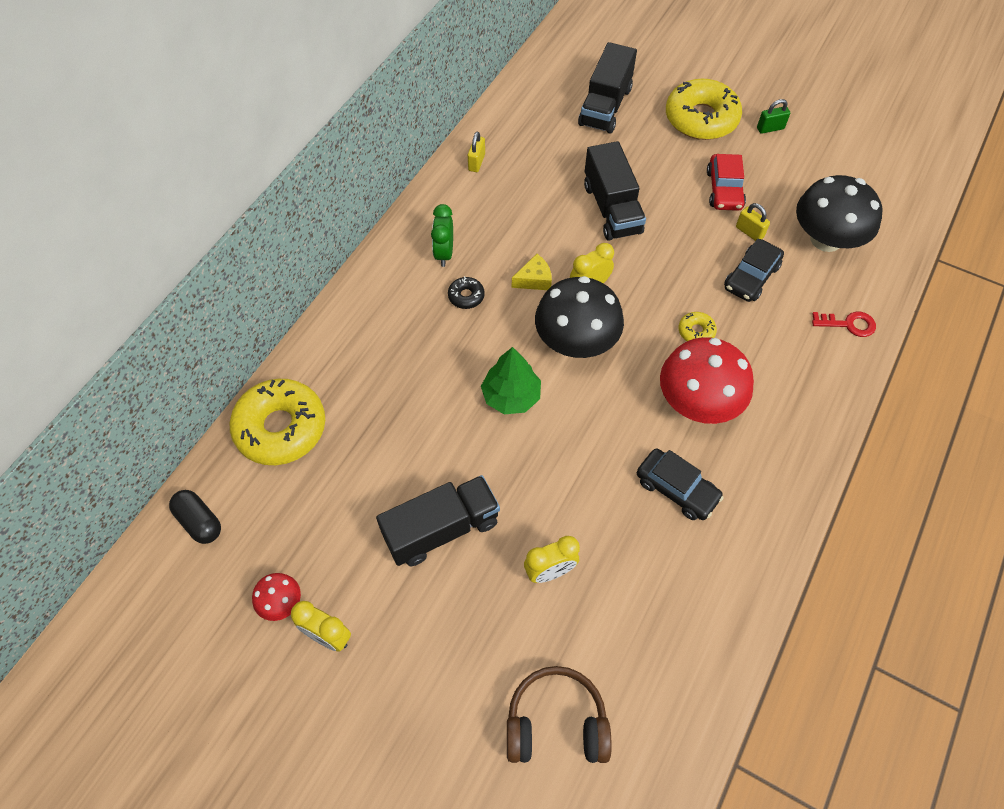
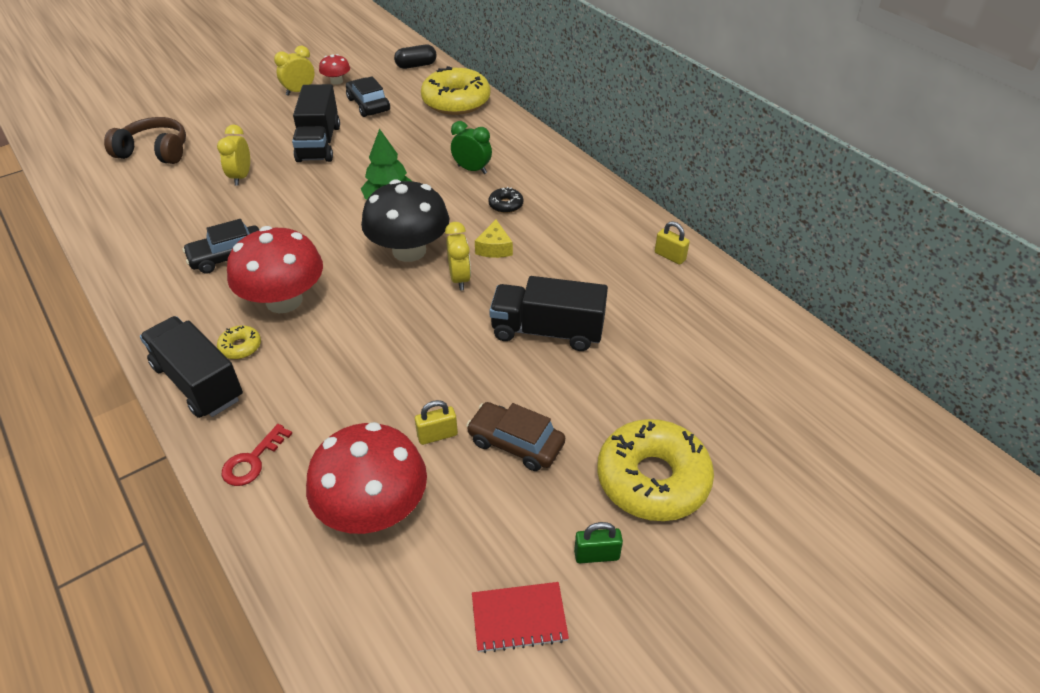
camera: 115 degrees right, 15 degrees down
(444, 253) = (562, 206): green clock -> green clock (472, 169)
(556, 723) = (154, 152): brown headphones -> brown headphones turned 105 degrees counterclockwise
(605, 106) = (717, 388): black truck -> black truck (198, 382)
(696, 331) = (352, 331): yellow donut -> yellow donut (240, 347)
(724, 189) = (515, 443): red car -> brown car
(751, 277) = (378, 405): black car -> black car (368, 105)
(770, 128) = (596, 555): green padlock -> green padlock turned 75 degrees clockwise
(826, 239) = (373, 509): black mushroom -> red mushroom
(831, 147) = (519, 618): none -> red notebook

